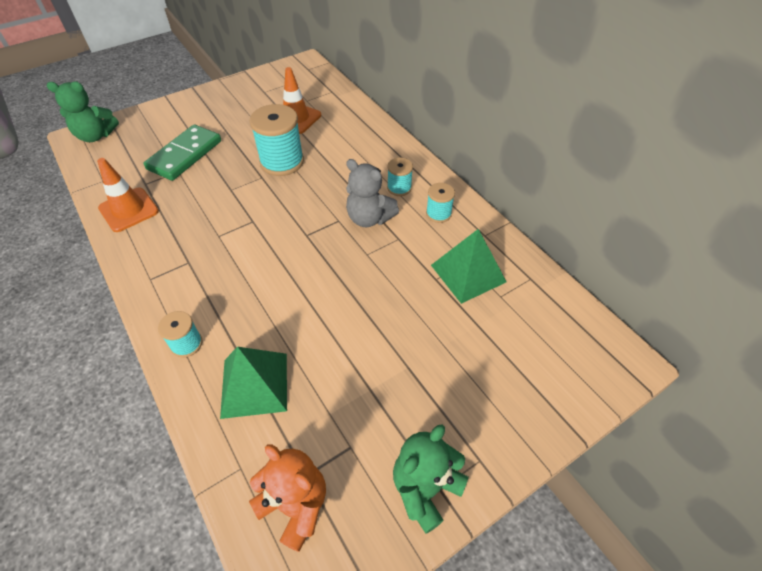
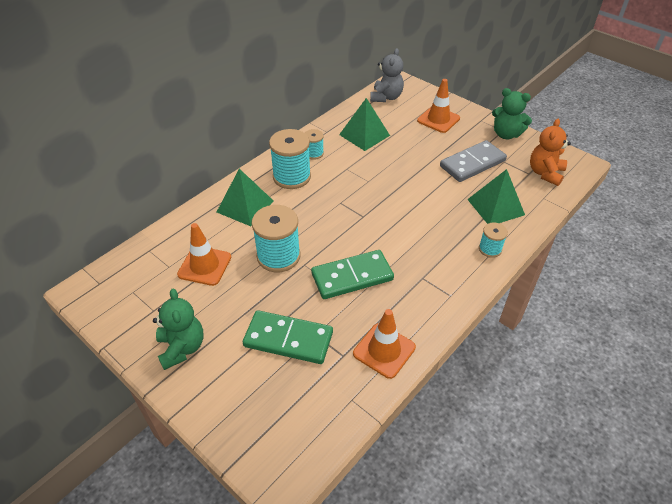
camera: 105 degrees left, 5 degrees down
(96, 136) = (275, 456): green teddy bear -> green teddy bear (182, 348)
(225, 207) = (352, 277): none -> green domino
(360, 393) = (472, 164): none -> grey domino
(364, 149) = (245, 206): none -> green pyramid
(369, 218) = (332, 186): grey teddy bear -> grey teddy bear (386, 97)
(399, 188) = (292, 177): turquoise spool -> turquoise spool, size x1.88
(492, 385) = (438, 119): none -> orange traffic cone

